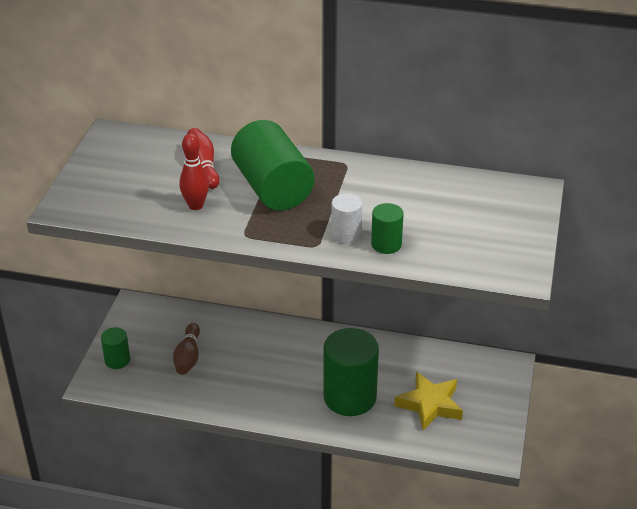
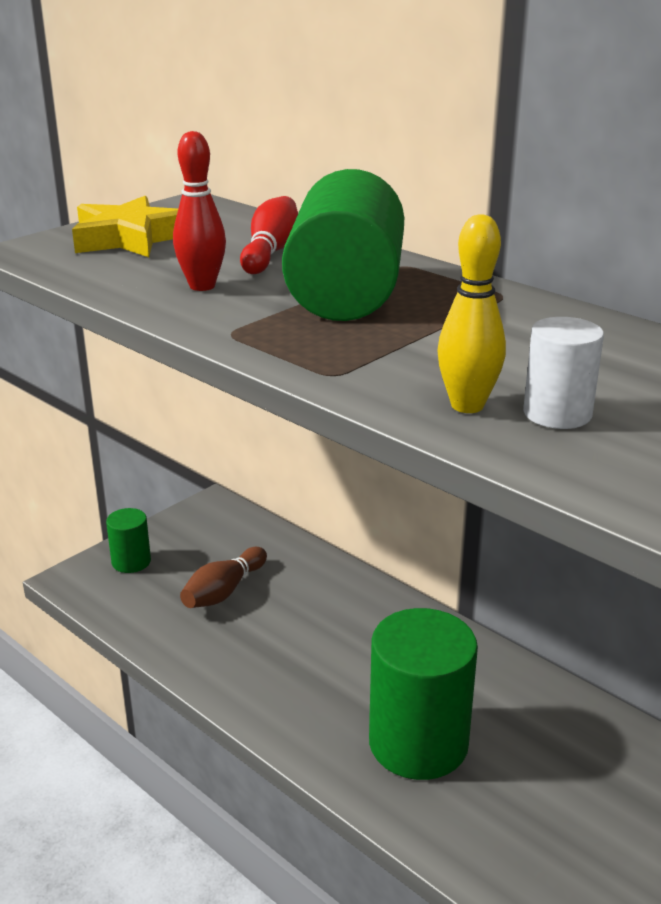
camera: 30 degrees right, 10 degrees down
(346, 234) = (405, 374): white cylinder -> white cylinder (557, 413)
(386, 244) = (467, 405): green cylinder -> yellow bowling pin
(430, 405) = (554, 816): yellow star -> yellow star (129, 238)

